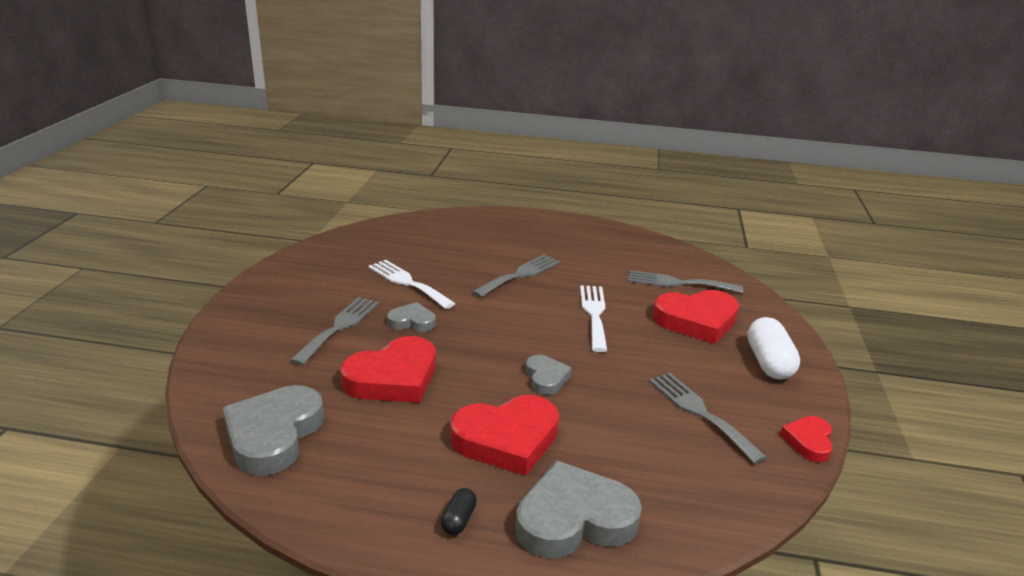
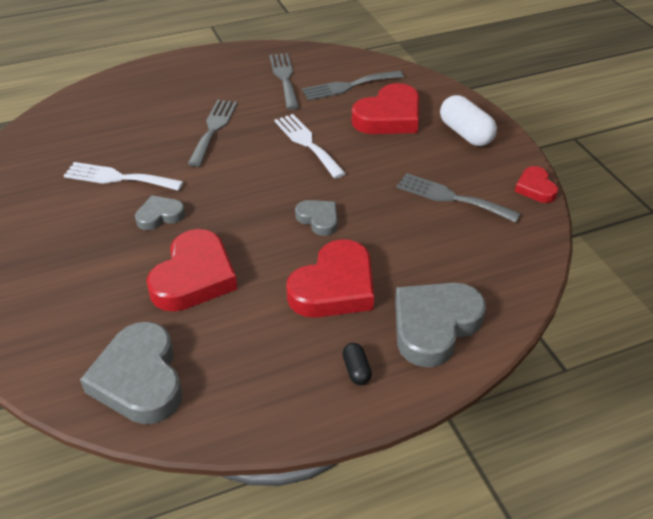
camera: 30 degrees left, 15 degrees up
(339, 327) = (97, 251): grey fork -> grey fork (284, 78)

